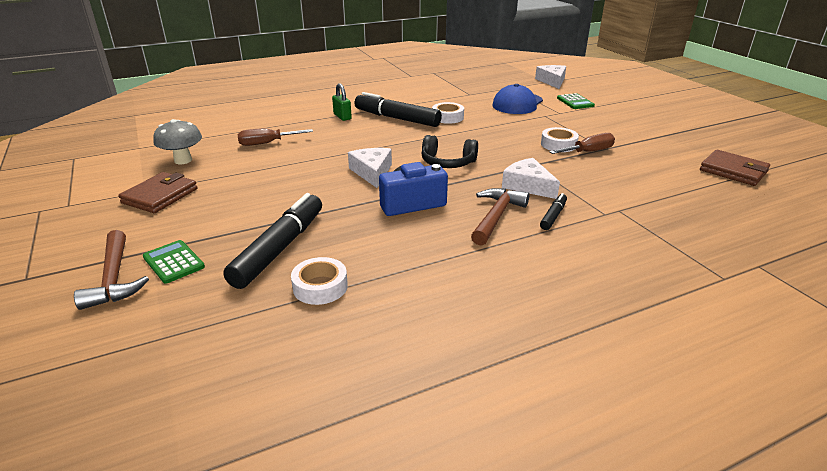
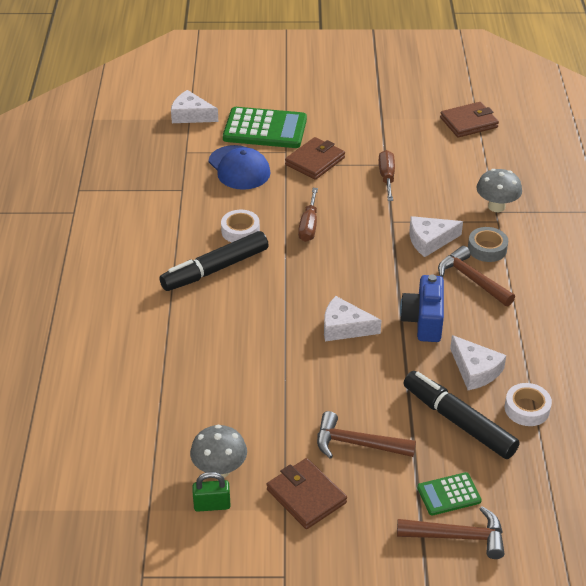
camera: 65 degrees left, 10 degrees up
(229, 205) = (357, 444): none -> brown hammer
(267, 143) = (216, 390): brown screwdriver -> brown screwdriver (309, 226)
(342, 117) = (176, 310): green padlock -> green padlock (212, 505)
(361, 244) = (475, 370): none -> white cheese
(447, 163) = (354, 271): black headphones -> none
(553, 216) = (487, 249): black marker -> grey tape
(558, 144) = (360, 187): white tape -> none
(564, 123) = (315, 161): none -> brown wallet
(575, 102) = (265, 129): green calculator -> green calculator, size x1.93
(626, 209) = (496, 207): none -> grey mushroom

